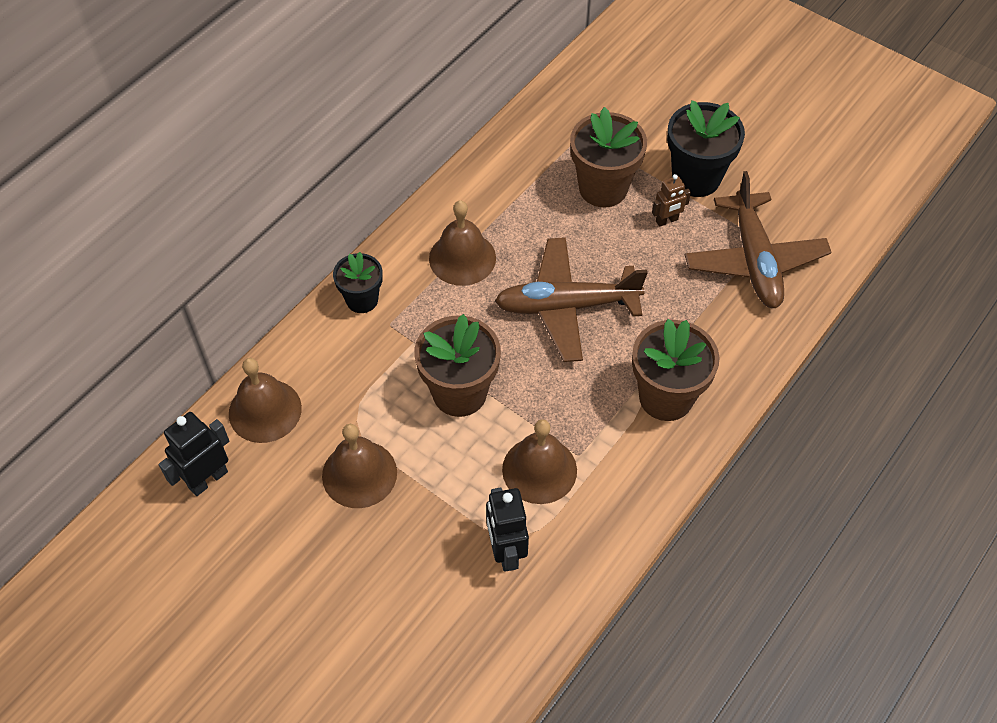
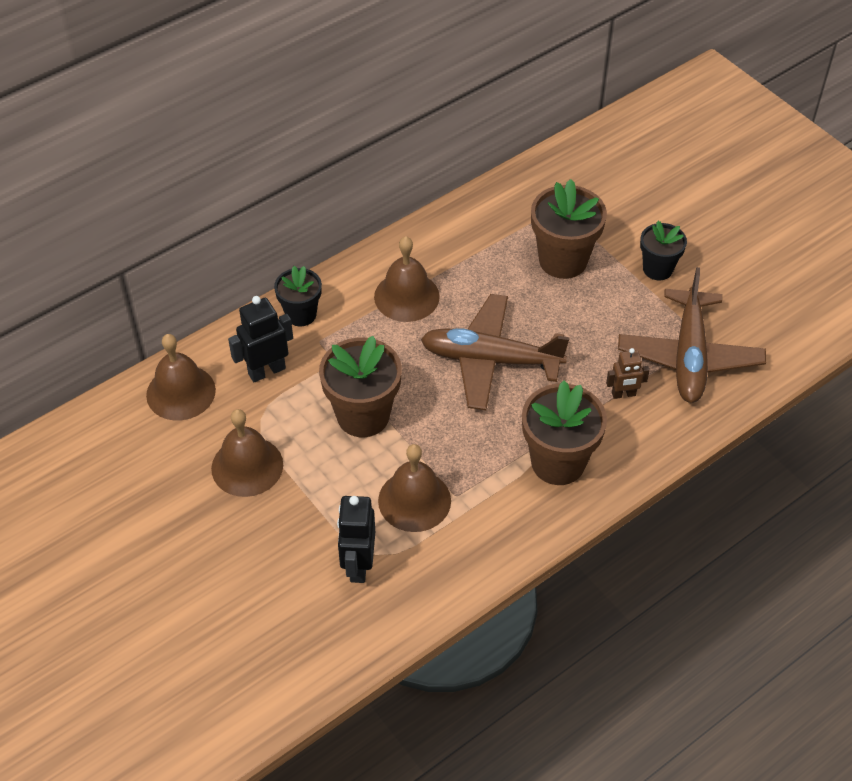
camera: 15 degrees right, 5 degrees down
(207, 479) = (110, 440): black robot -> black robot (266, 371)
(667, 220) = (615, 302): brown robot -> brown robot (623, 394)
(696, 178) = (657, 269): black flower pot -> black flower pot, size x0.62

